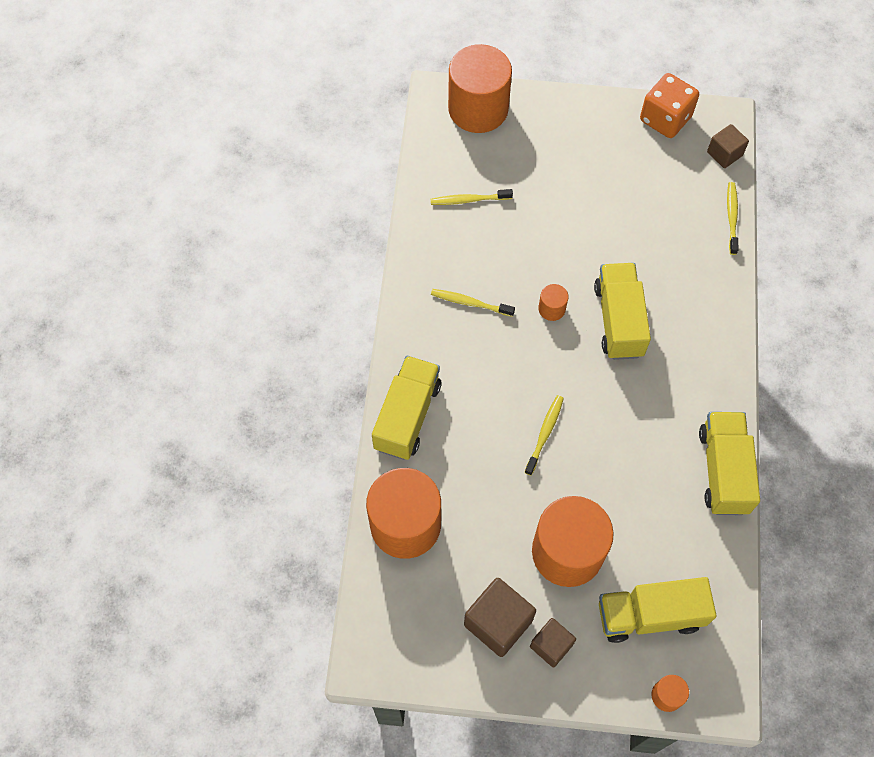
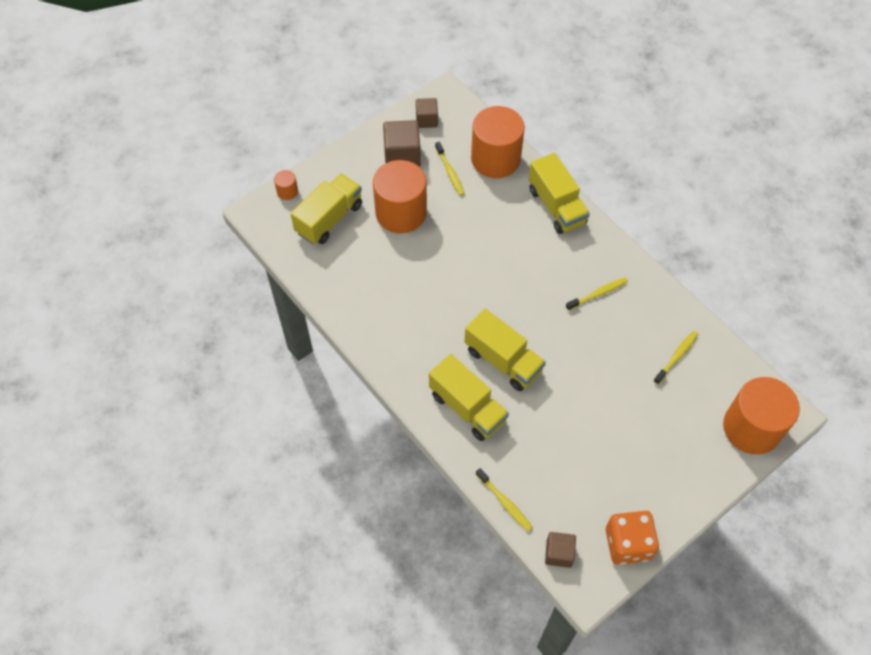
camera: 135 degrees right, 5 degrees down
(545, 433) = (475, 259): yellow toothbrush -> yellow toothbrush (450, 172)
(551, 309) = (549, 332): orange cylinder -> none
(551, 645) = (366, 167): brown cube -> brown cube (426, 120)
(723, 471) = (356, 324): yellow truck -> yellow truck (467, 407)

